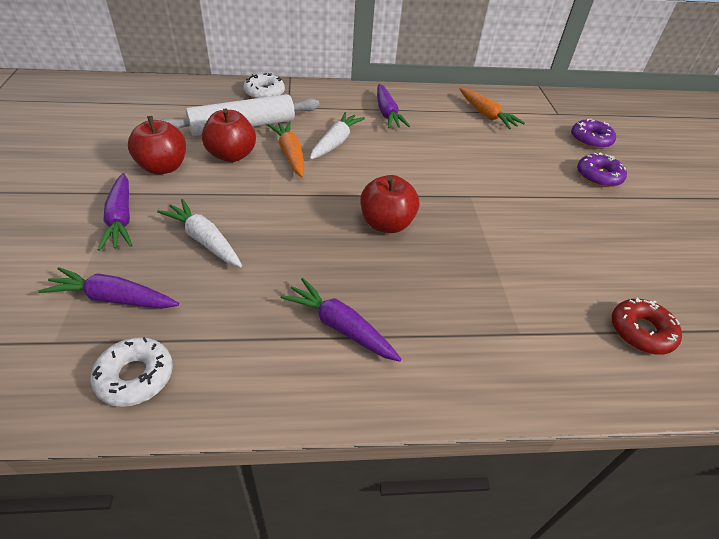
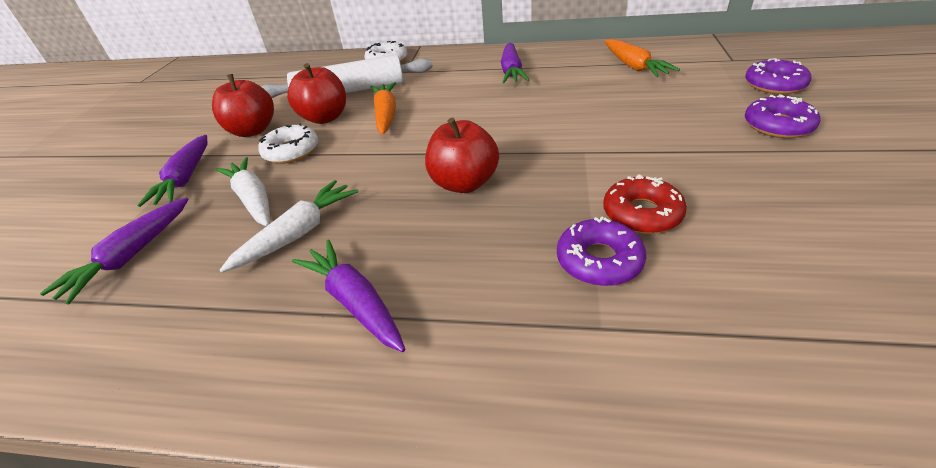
camera: 20 degrees right, 5 degrees down
(113, 298) = (131, 256): purple carrot -> purple carrot turned 90 degrees counterclockwise
(135, 376) = (99, 344): white donut -> white donut (291, 151)
(336, 142) = (441, 101): white carrot -> white carrot (299, 233)
(505, 286) = (599, 260): none -> purple donut
(641, 331) = (812, 338): red donut -> red donut (642, 213)

